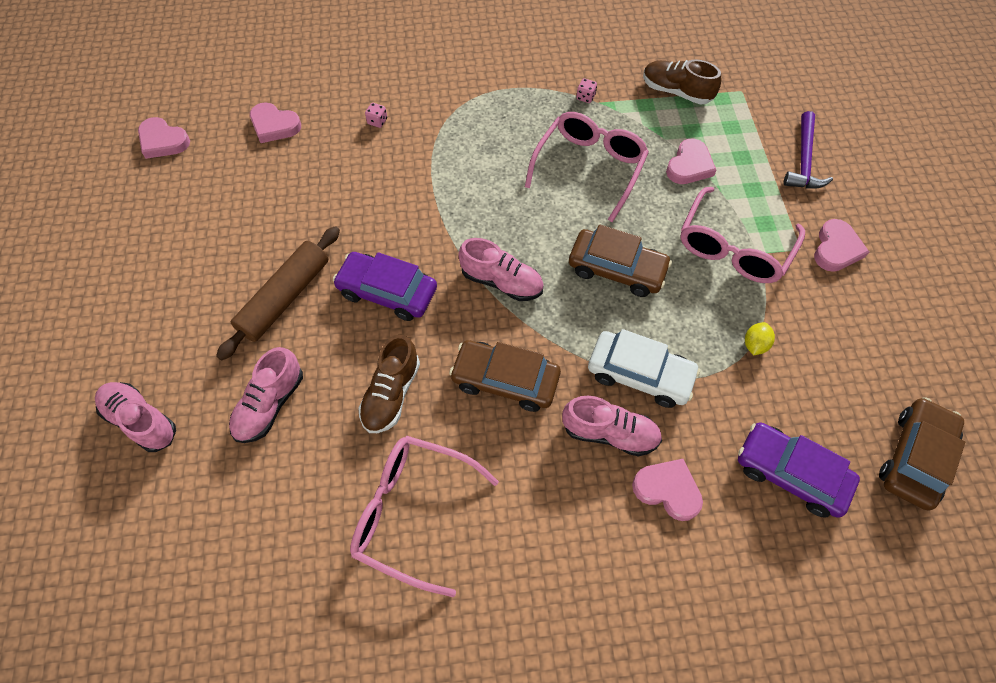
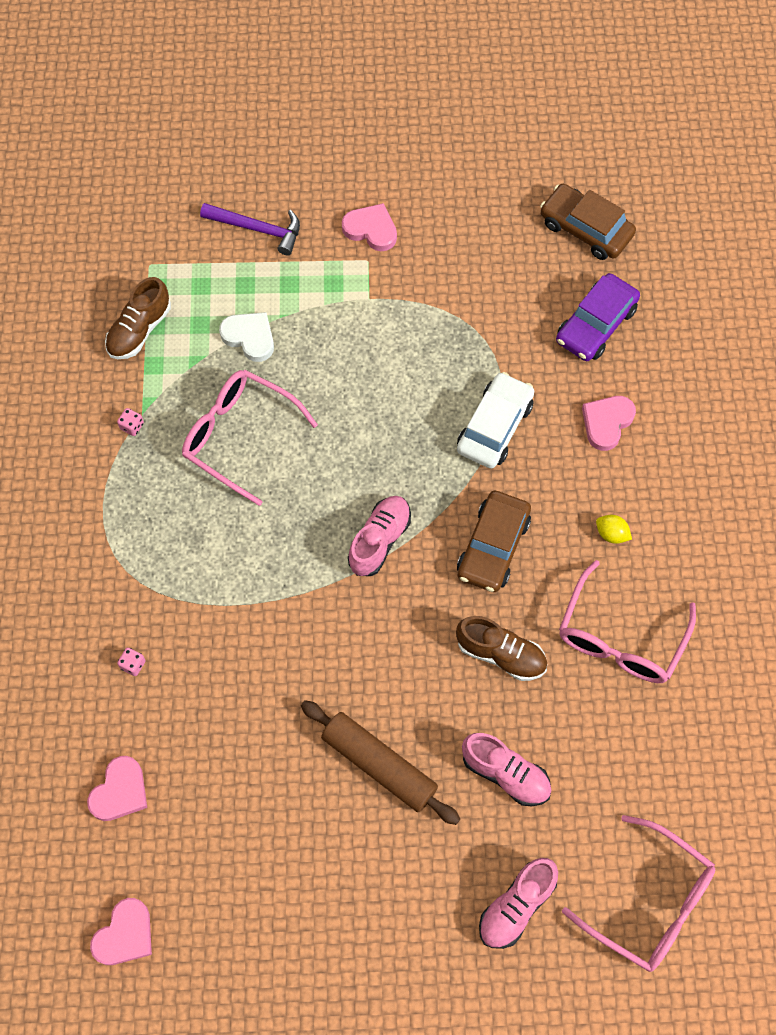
camera: 85 degrees left, 5 degrees up
(387, 292) = (381, 656): purple car -> none
(609, 433) = (552, 461): pink shoe -> none
(617, 269) = (375, 429): brown car -> none
(689, 165) = (249, 337): pink heart -> white heart
(733, 248) = (361, 318): pink glasses -> pink glasses (650, 903)
(754, 344) = (470, 324): yellow lemon -> yellow lemon (611, 534)

